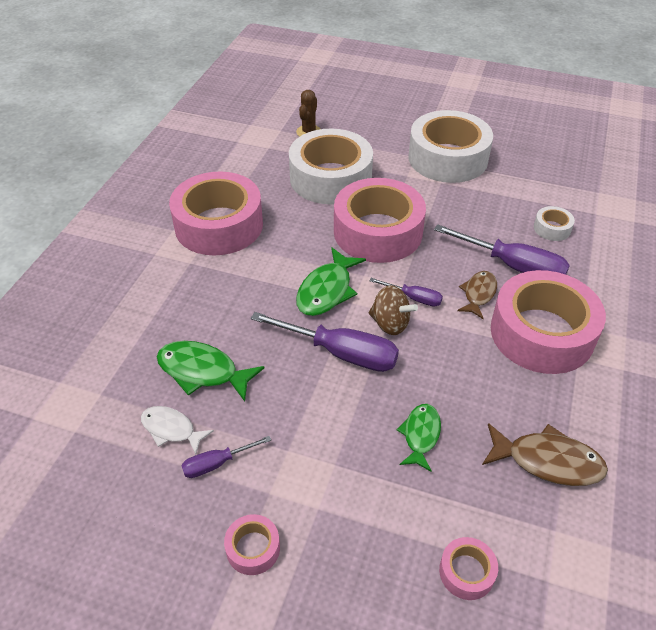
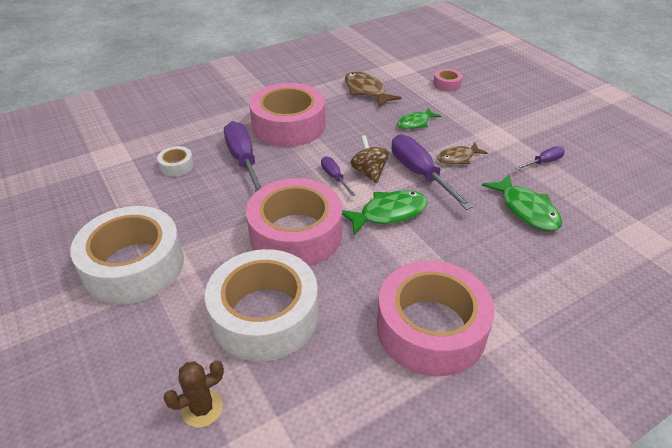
camera: 140 degrees left, 5 degrees down
(171, 429) = (566, 189): white fish -> none
(217, 463) = (543, 162): purple screwdriver -> purple screwdriver turned 45 degrees counterclockwise
(253, 548) = (542, 127): pink tape -> none
(478, 294) = (291, 158): brown fish -> brown fish (458, 158)

